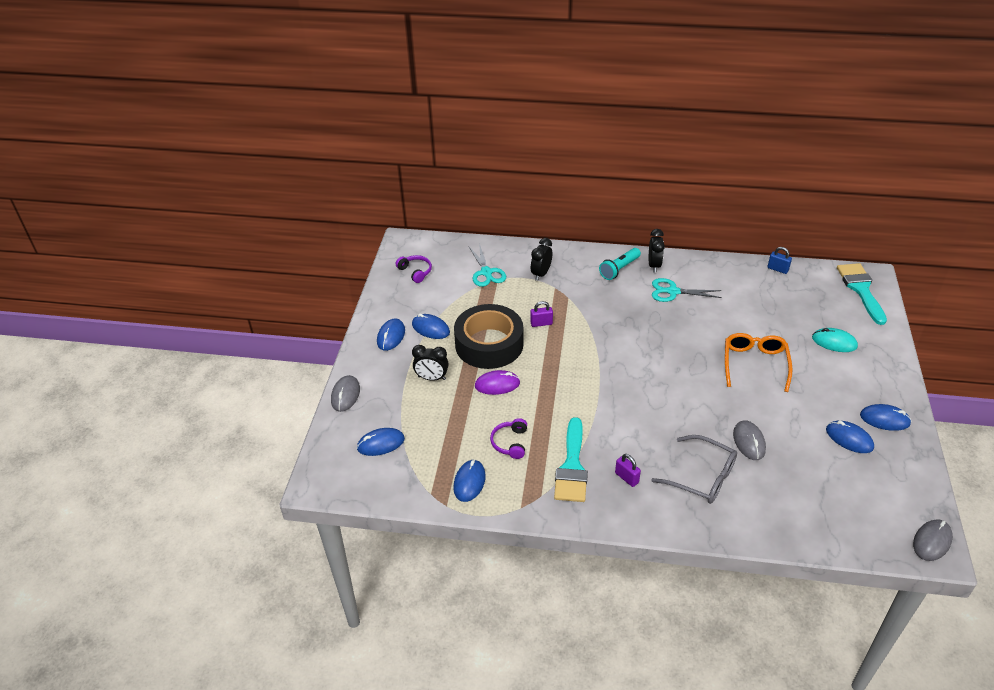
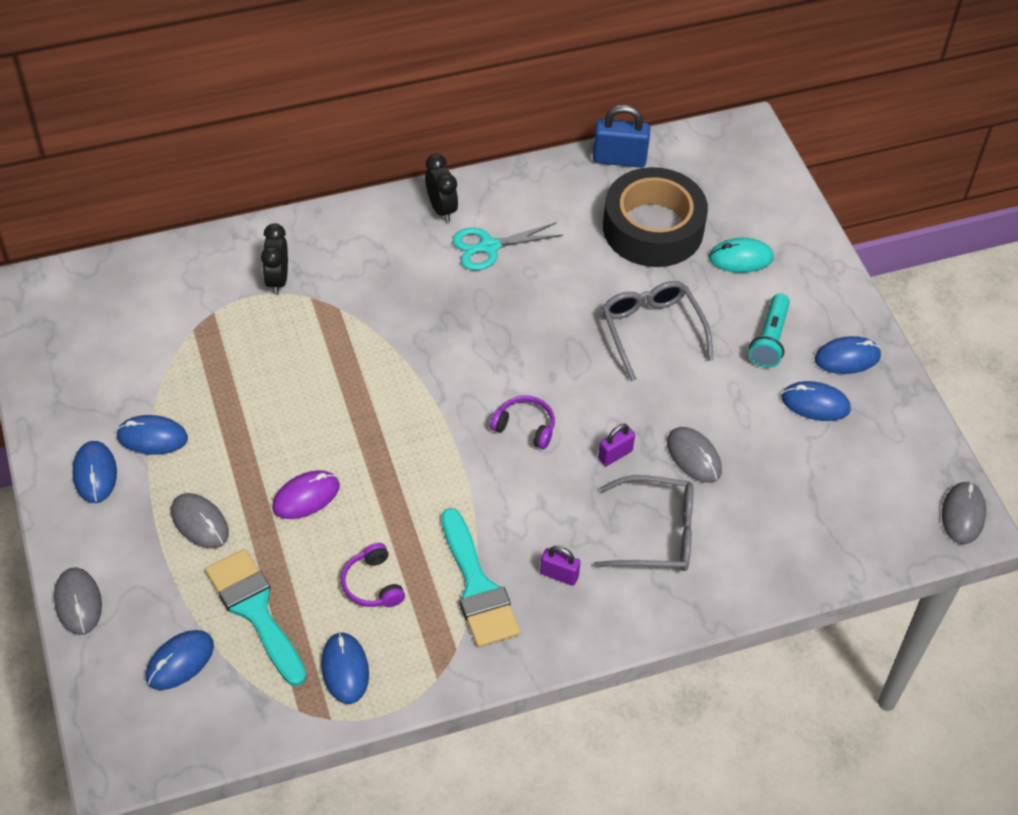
camera: 30 degrees left, 10 degrees up
(415, 272) = (71, 342): purple headphones -> purple headphones (525, 427)
(431, 378) = (200, 523): black clock -> grey mouse
(486, 272) = (189, 305): turquoise scissors -> none
(489, 344) = (258, 432): black tape -> black tape (653, 228)
(541, 323) = (321, 368): purple padlock -> purple padlock (615, 454)
(619, 269) = (393, 232): turquoise flashlight -> turquoise flashlight (770, 339)
(754, 364) = (651, 330): orange glasses -> grey glasses
(777, 269) = (619, 159): blue padlock -> blue padlock, size x1.69
(861, 289) = (742, 158): turquoise brush -> turquoise brush (255, 610)

